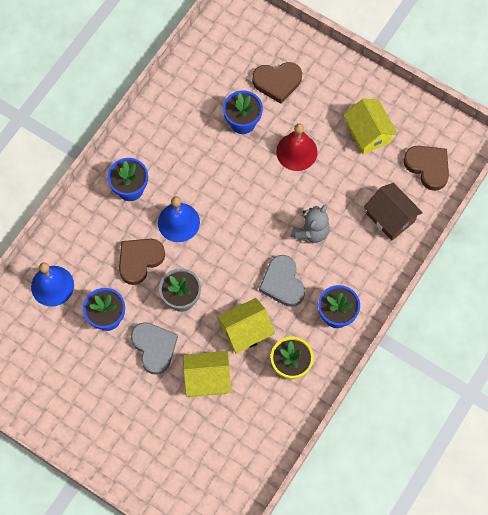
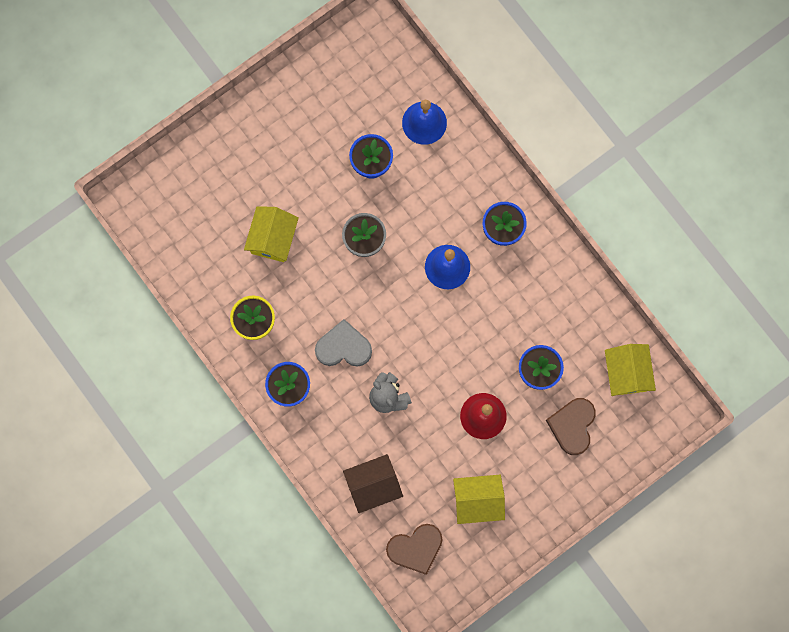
camera: 110 degrees right, 10 degrees up
(139, 260) = (420, 214): brown heart -> none
(154, 347) = (324, 199): grey heart -> none
(245, 331) = (307, 292): yellow house -> yellow house (626, 373)

